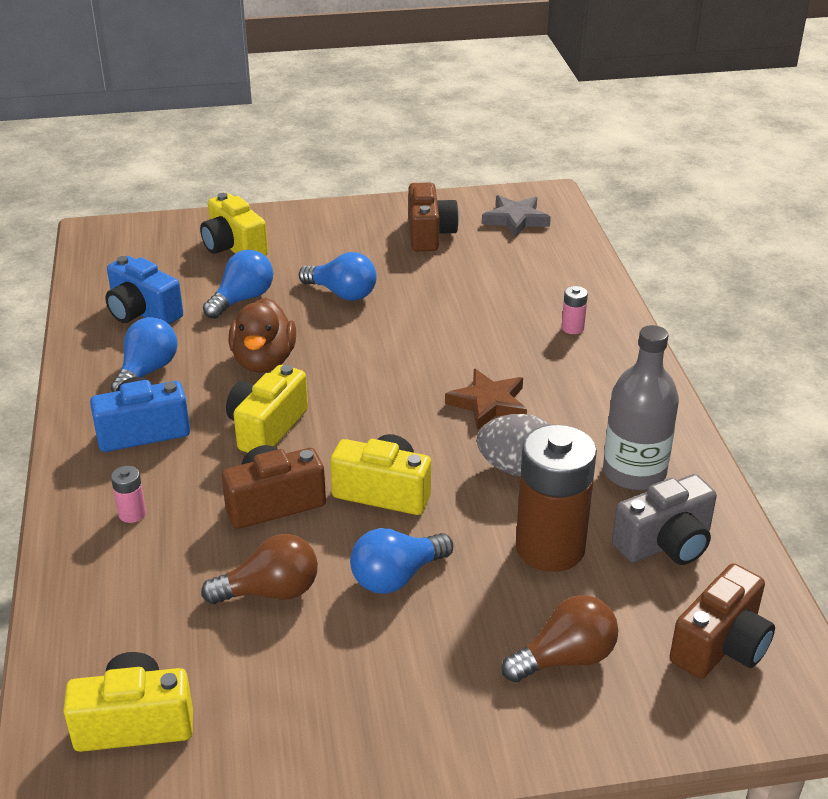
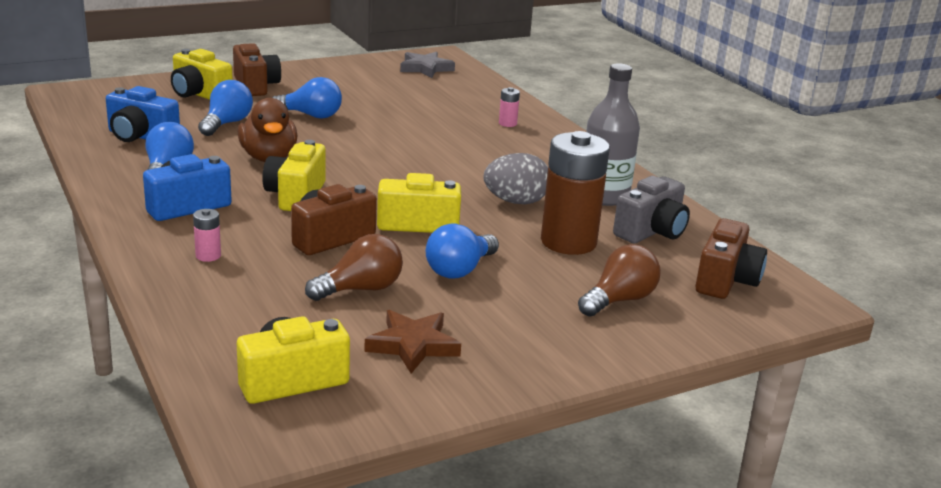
camera: 20 degrees left, 10 degrees down
(429, 234) = (361, 79): brown camera -> brown camera (255, 86)
(488, 403) = (469, 168): brown star -> brown star (413, 345)

